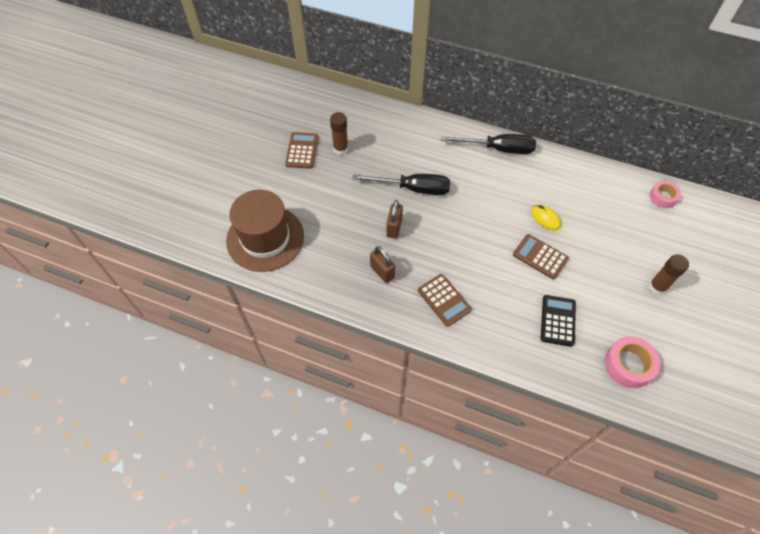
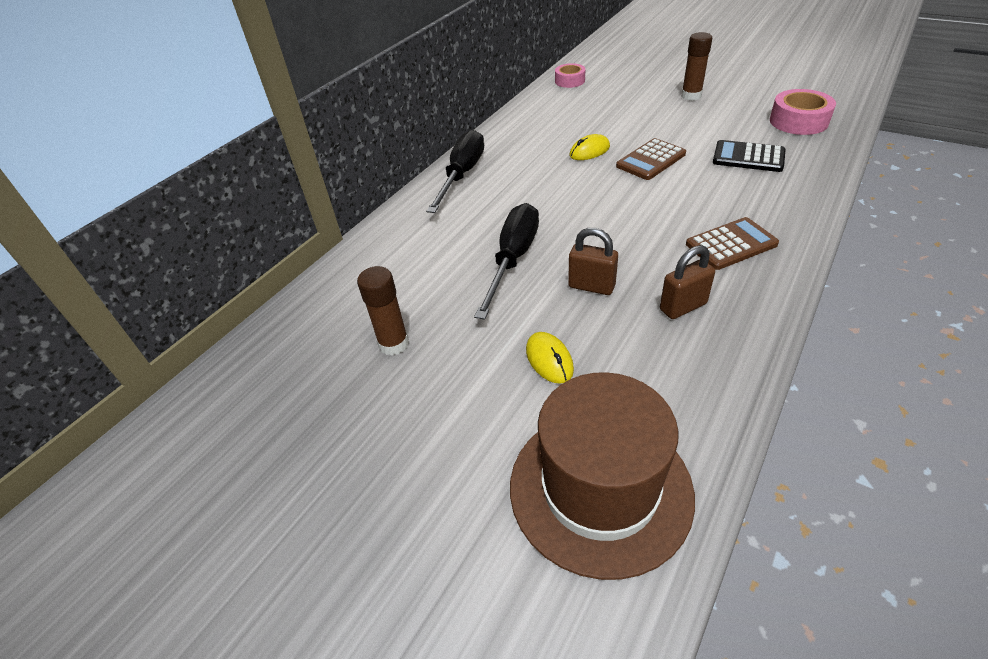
camera: 75 degrees left, 15 degrees down
(302, 151) = (373, 407): brown calculator -> none
(336, 213) = (549, 360): none -> yellow mouse

